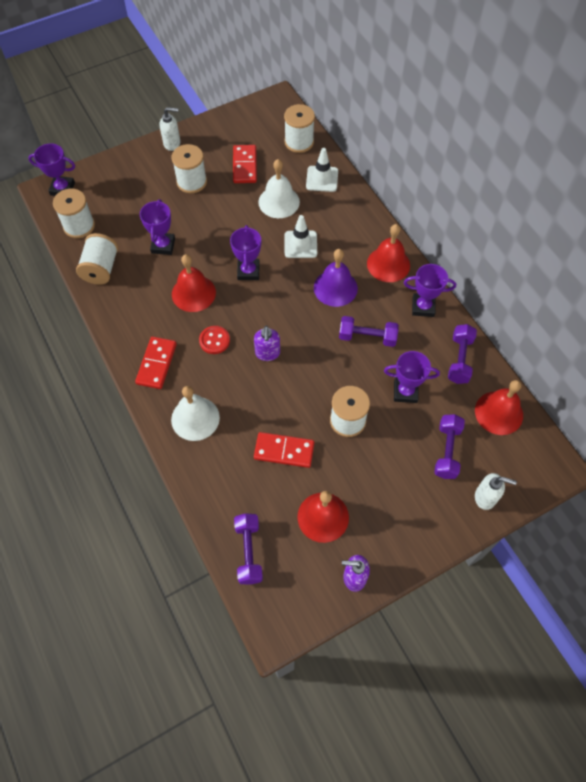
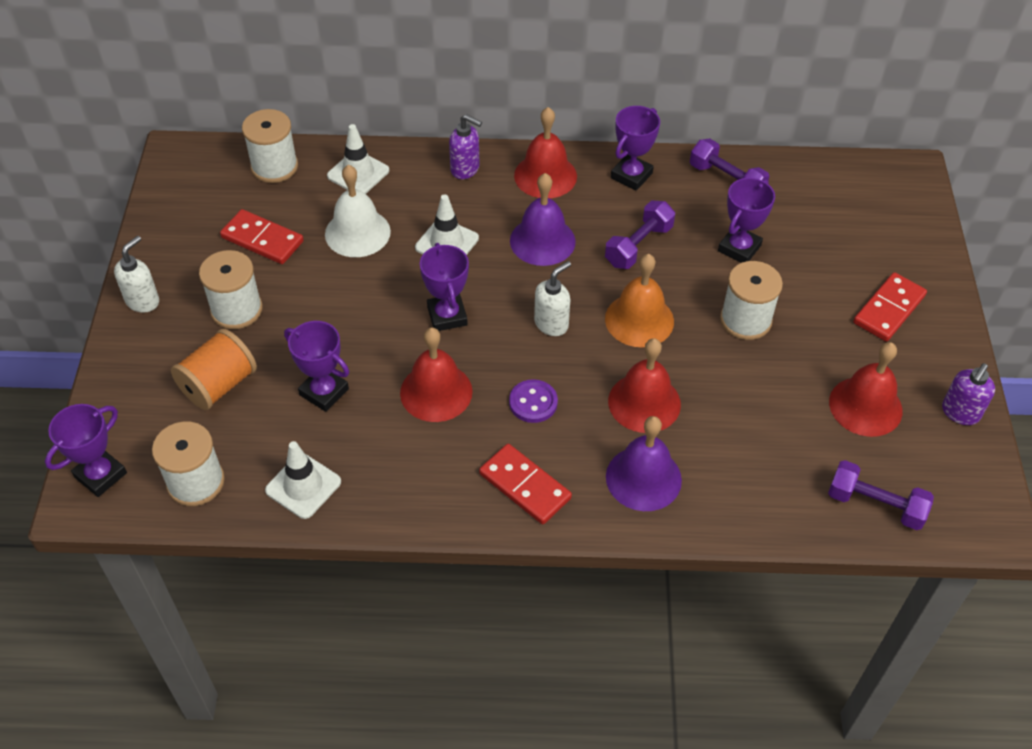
camera: 60 degrees left, 10 degrees down
(101, 269) = (303, 486): white spool -> white traffic cone
(140, 202) = (219, 385): none -> orange spool
(195, 418) = (643, 478): white bell -> purple bell
(214, 340) = (533, 402): red button -> purple button
(248, 271) = (447, 316): purple trophy -> purple trophy turned 45 degrees clockwise
(267, 353) = (594, 354): purple soap dispenser -> purple soap dispenser (465, 169)
(284, 451) = (751, 403): red domino -> red domino (889, 309)
(309, 364) = (639, 320): none -> orange bell
(447, 451) = (840, 250): purple dumbbell -> none
(485, 497) = (917, 247): white soap dispenser -> white soap dispenser (551, 324)
(499, 412) = (817, 183): red bell -> red bell (644, 402)

